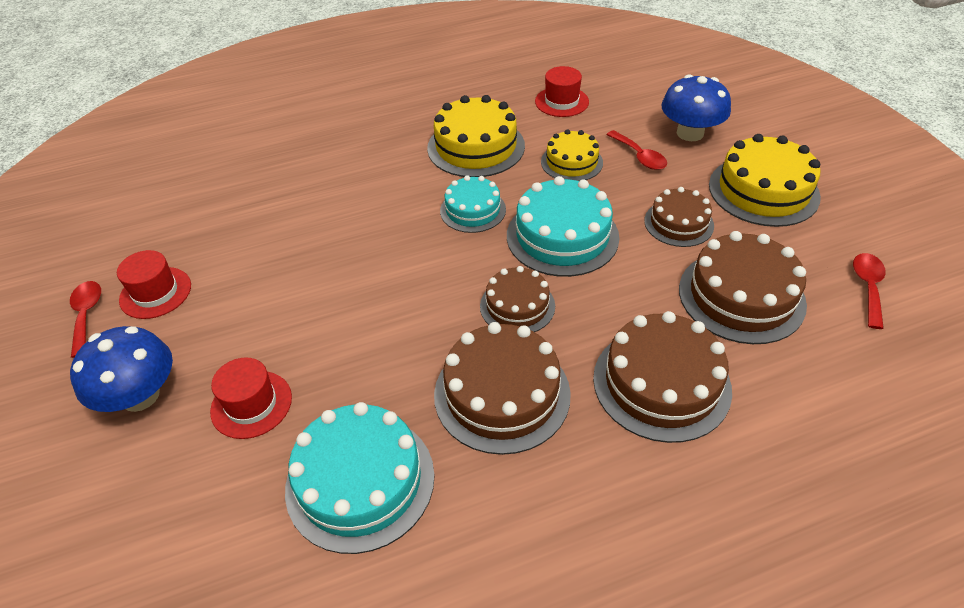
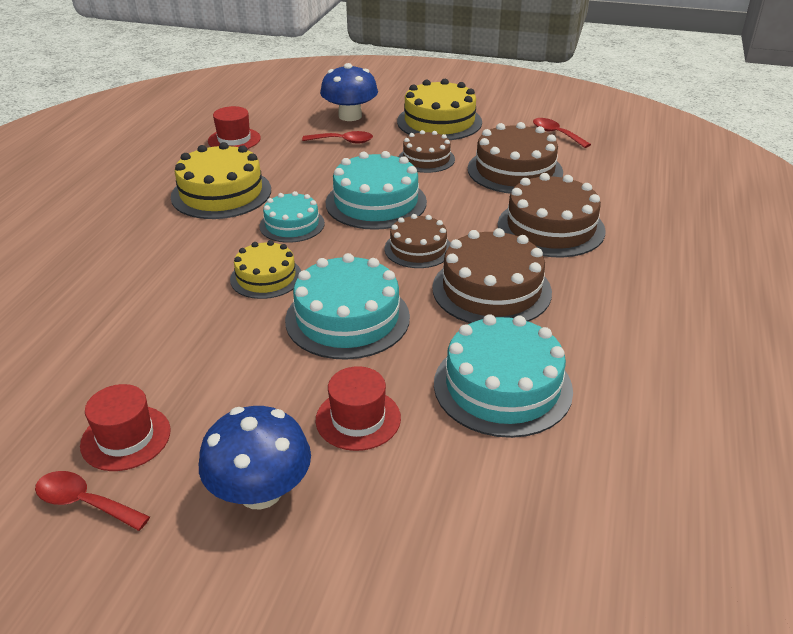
camera: 55 degrees left, 10 degrees down
(373, 321) = (347, 318): none -> turquoise cake
(571, 162) = (307, 166): yellow cake -> yellow cake (266, 277)

